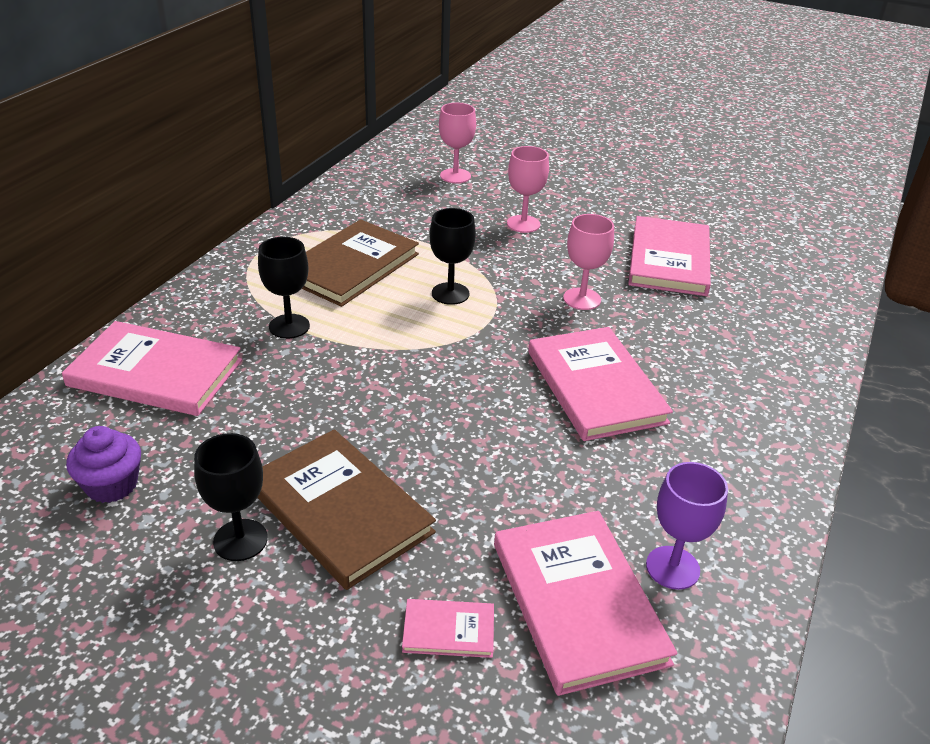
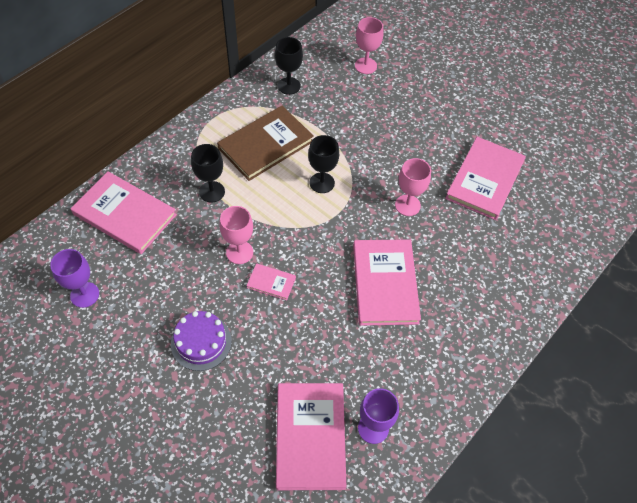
camera: 15 degrees right, 20 degrees up
(112, 485) = (84, 295): purple cupcake -> purple goblet
(240, 540) = (143, 349): black goblet -> black goblet (289, 86)
(339, 510) = (201, 342): brown book -> purple cake
(448, 630) = (234, 435): pink book -> pink book (271, 282)
(523, 224) = (396, 125): pink goblet -> pink goblet (239, 252)

